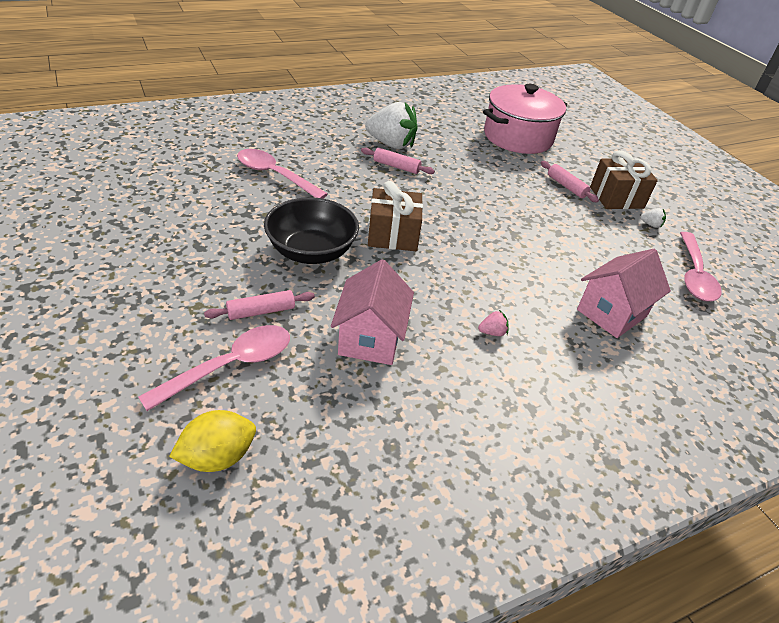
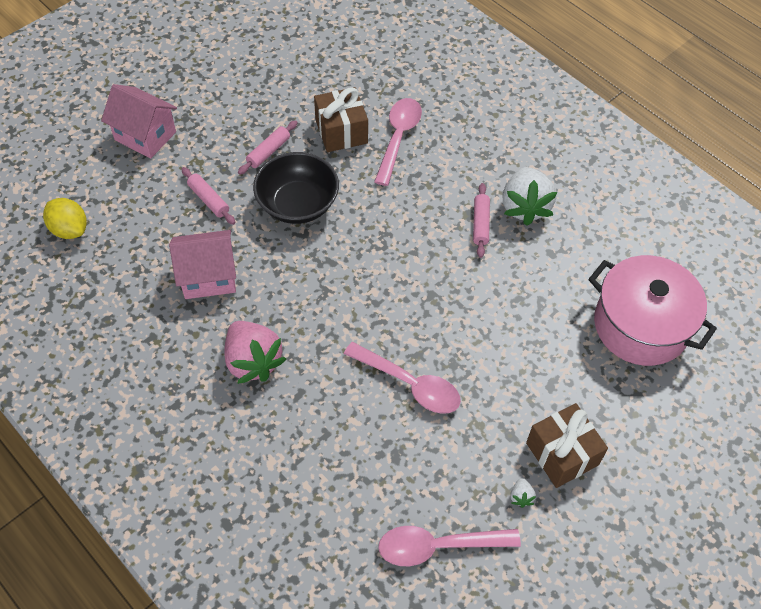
camera: 75 degrees right, 15 degrees up
(230, 366) = (147, 204): pink spoon -> pink spoon (410, 384)
(393, 235) = (355, 254): brown gift -> brown gift (341, 131)
(492, 332) = (253, 361): pink strawberry -> pink strawberry, size x2.50
(566, 186) = (551, 395): pink rolling pin -> pink rolling pin (268, 152)
(611, 313) = (327, 460): pink house -> pink house (145, 136)

